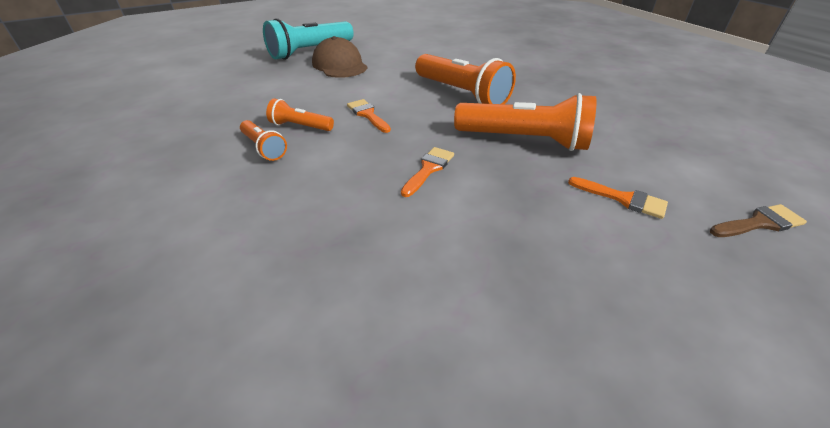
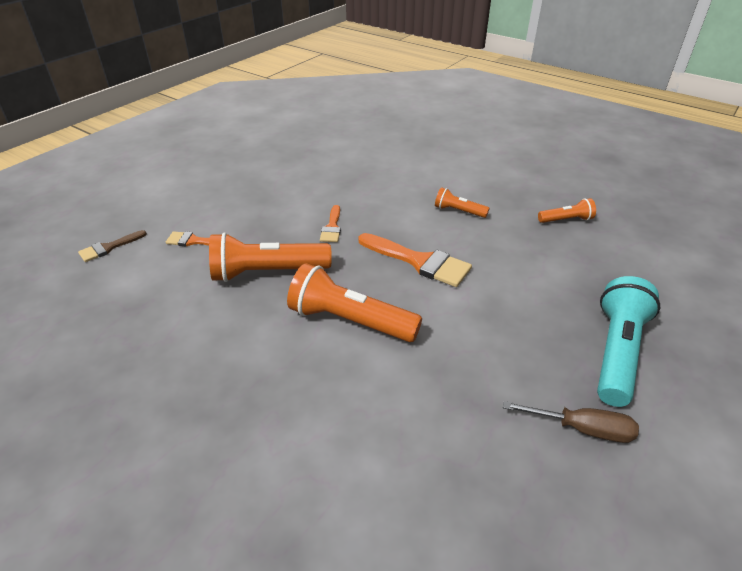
camera: 155 degrees right, 0 degrees up
(300, 126) = (458, 234): orange flashlight -> orange flashlight (566, 220)
(339, 65) = (538, 332): brown cap -> none
(367, 115) = (419, 261): orange brush -> orange brush, size x1.80
(372, 40) = (583, 429): none -> brown screwdriver

